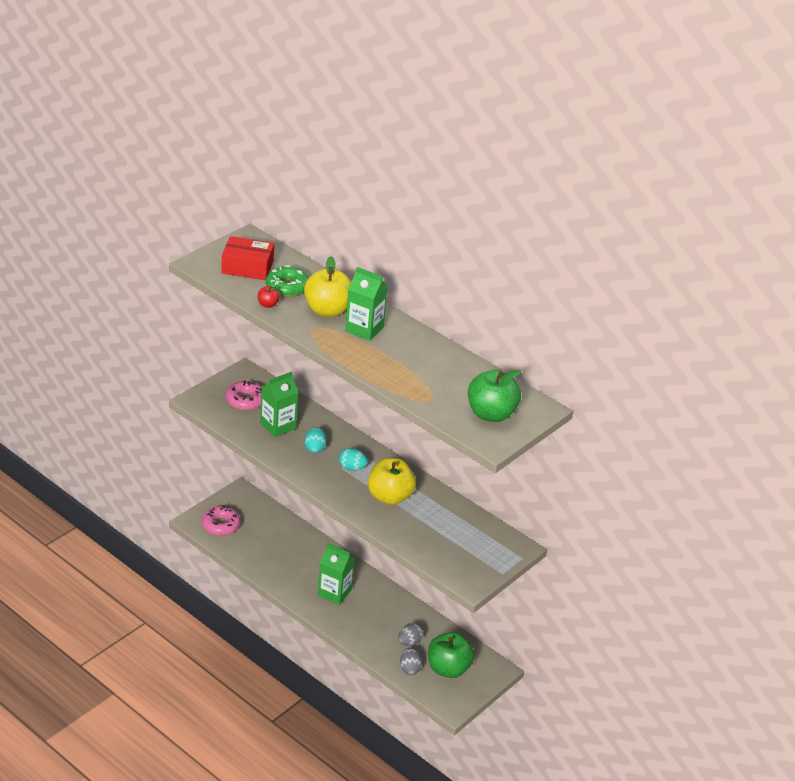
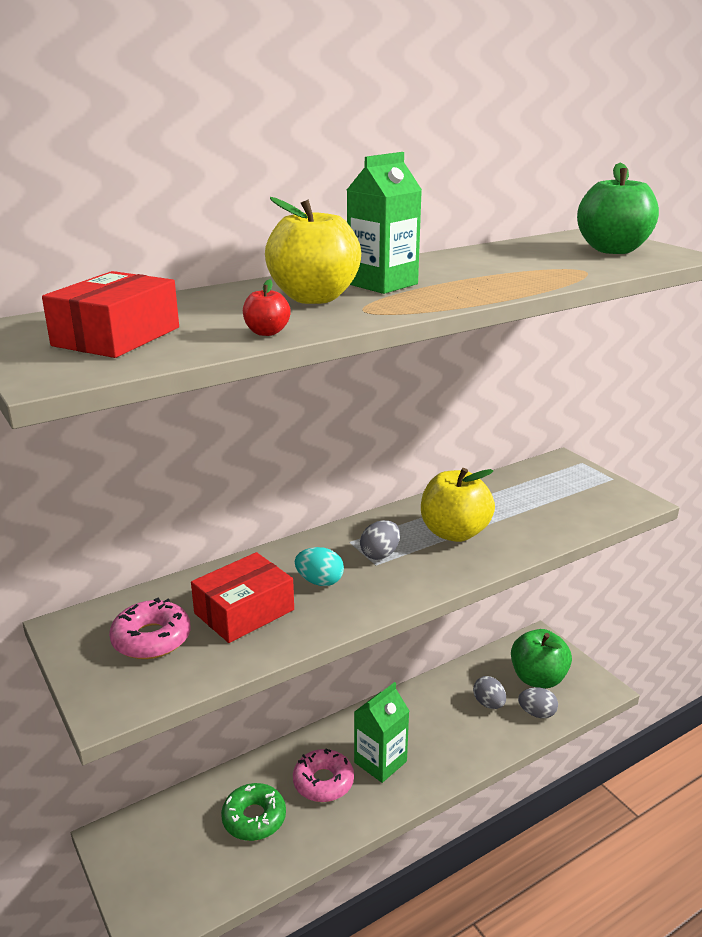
camera: 70 degrees left, 10 degrees down
(221, 525) = (177, 885): pink donut -> pink donut (323, 782)
(278, 426) = (244, 611): green carton -> red box
(287, 287) = (217, 315): green donut -> green donut (254, 818)
(352, 468) = (380, 554): turquoise egg -> grey egg

